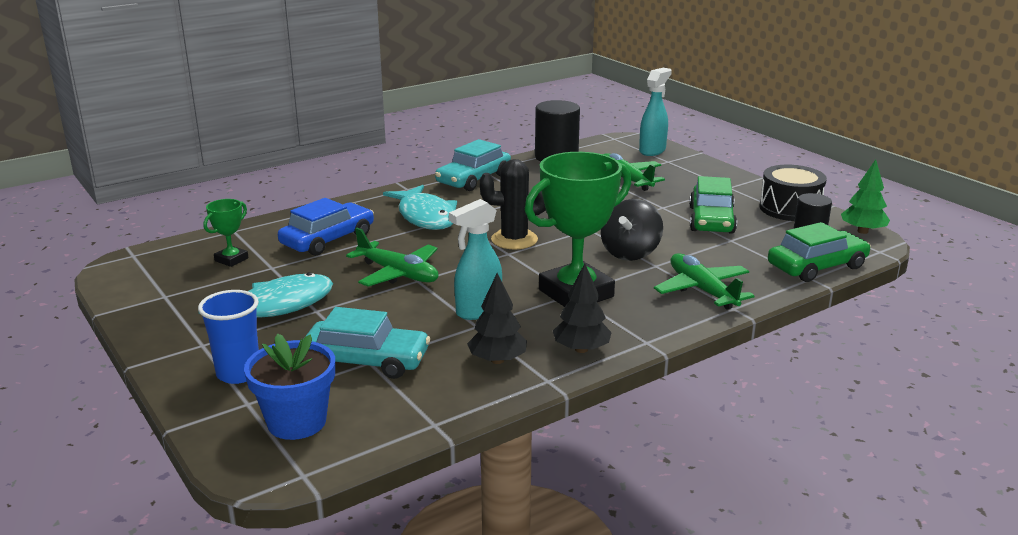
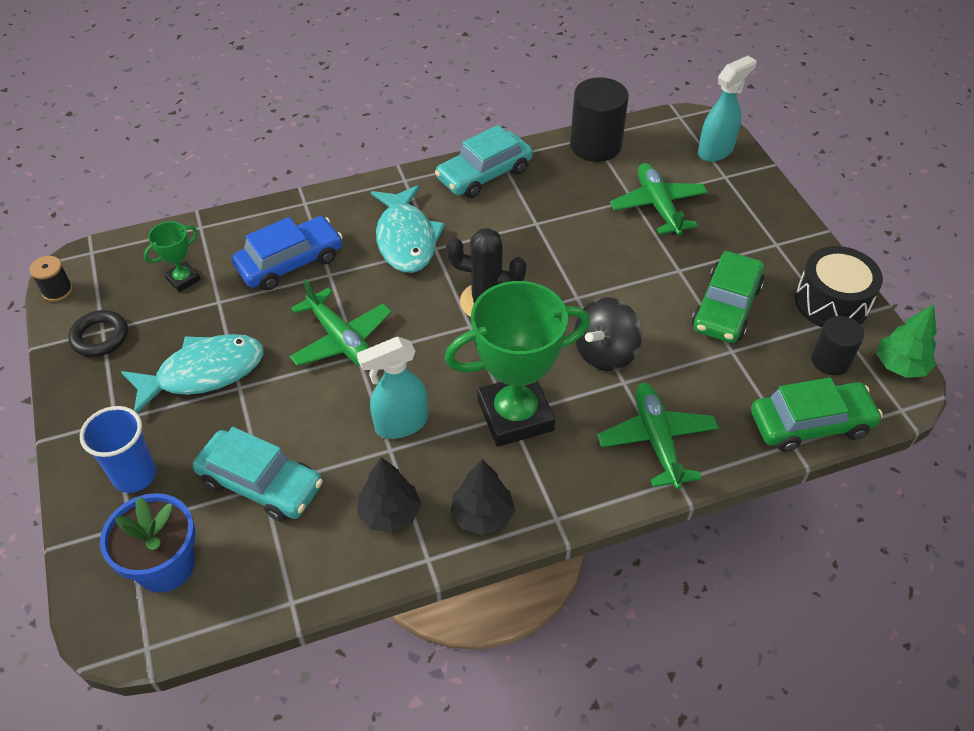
camera: 15 degrees right, 25 degrees up
(108, 279) = (57, 290): none -> black spool
(164, 300) = (100, 337): none -> black ring

